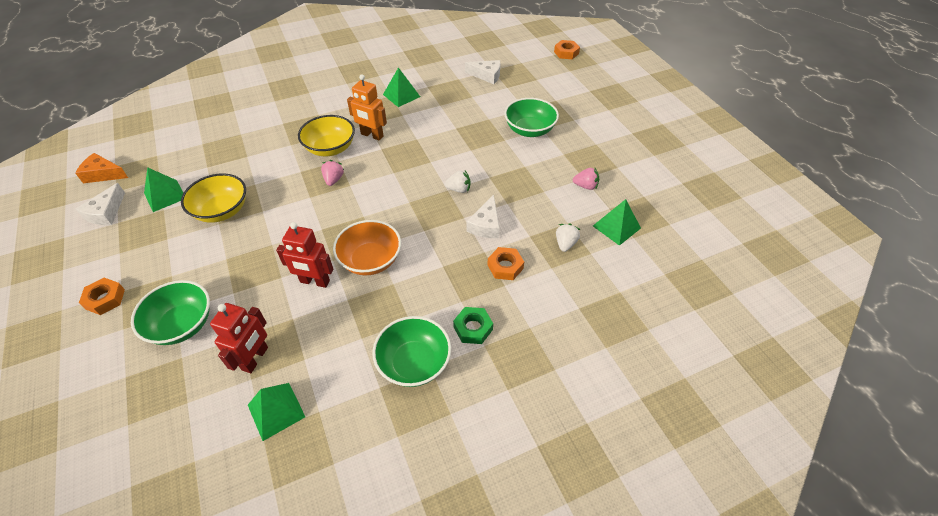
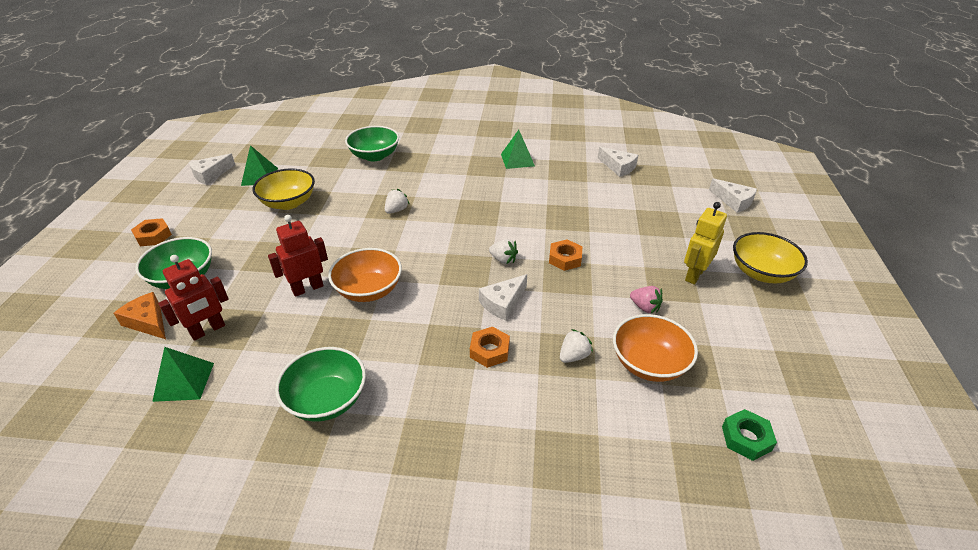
camera: 30 degrees right, 10 degrees down
(103, 174) = (233, 147): orange cheese -> orange cheese (148, 322)
(314, 281) = (307, 288): red robot -> red robot turned 105 degrees clockwise
(330, 148) = (416, 184): yellow bowl -> yellow bowl (761, 273)
(333, 180) = (396, 210): pink strawberry -> white strawberry
(372, 135) = (461, 185): orange robot -> none
(473, 328) = (408, 395): green nut -> green nut (746, 438)
(529, 130) = (624, 230): green bowl -> green bowl (374, 156)
(566, 53) = (727, 170): orange nut -> orange nut (565, 259)
(587, 78) = (733, 201): none -> white cheese
(600, 147) = (694, 275): none -> yellow robot
(616, 227) = (649, 363): green pyramid -> orange bowl

